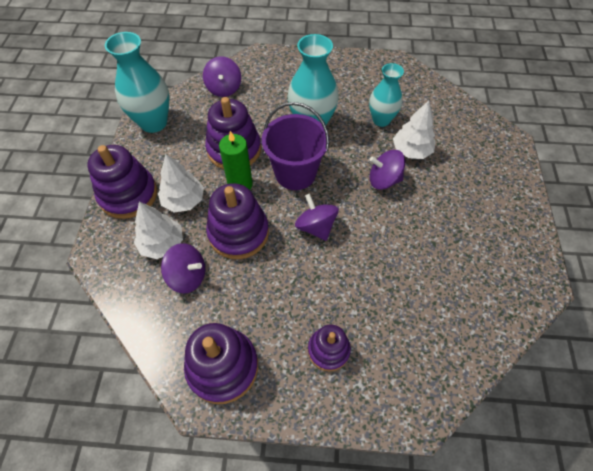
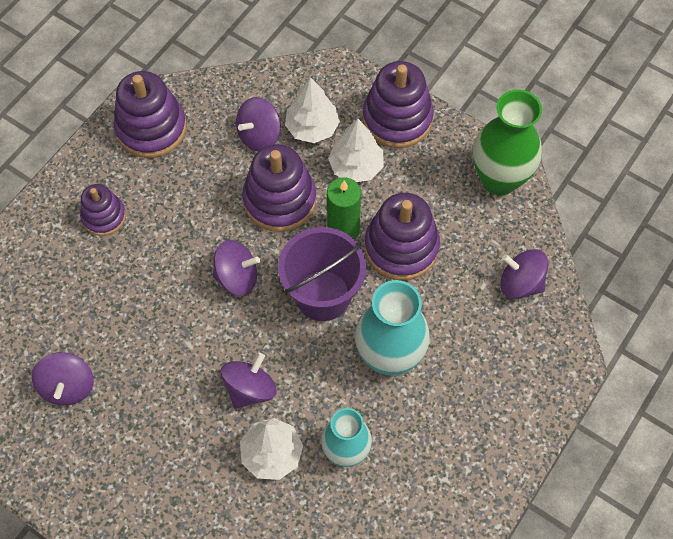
camera: 120 degrees right, 5 degrees up
(153, 123) = (499, 179): turquoise vase -> green vase
(469, 284) = (68, 386): none -> purple spinning top

